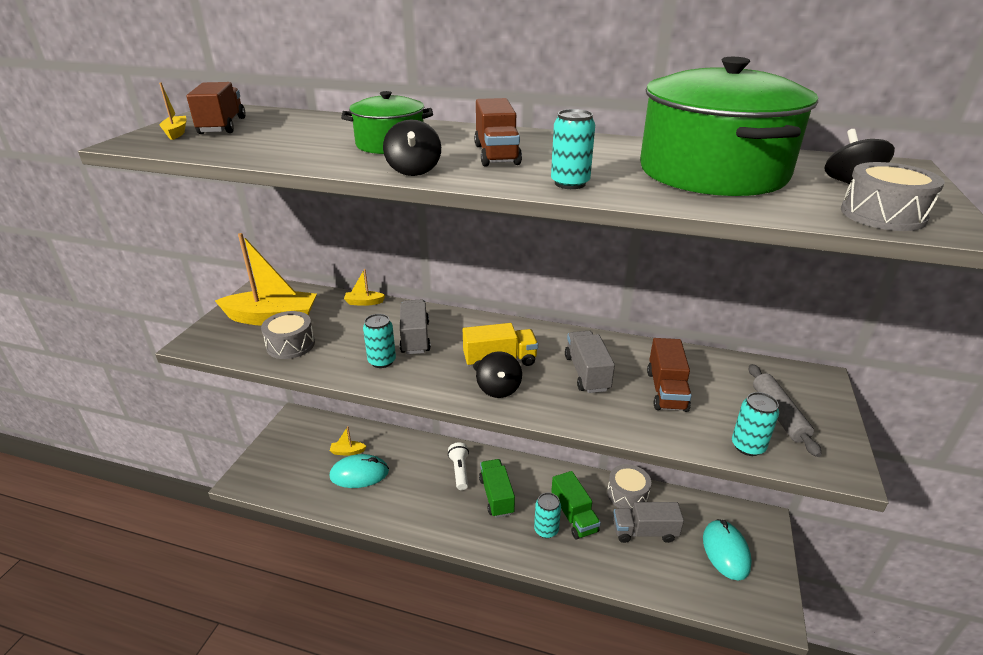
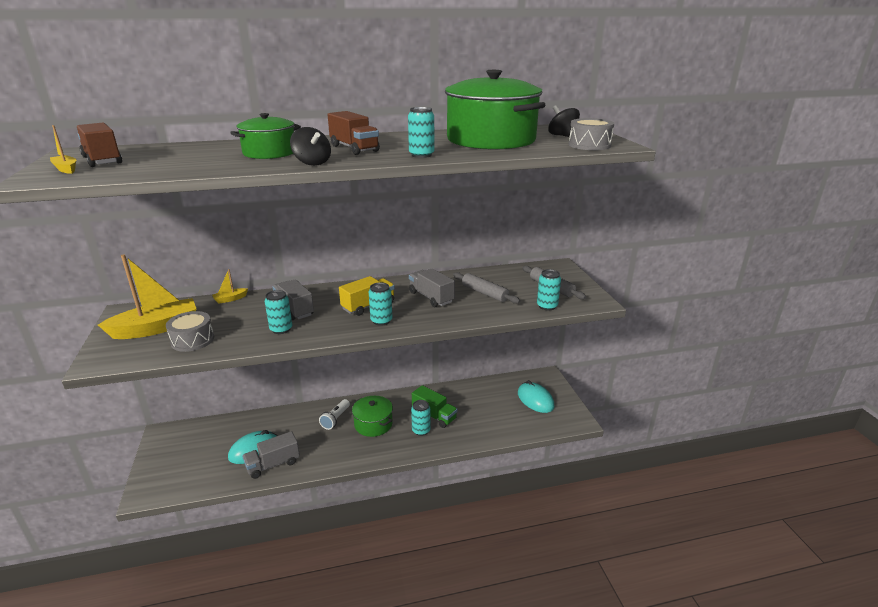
camera: 30 degrees left, 5 degrees down
(347, 451) = (232, 439): yellow boat -> none
(460, 471) = (335, 419): white flashlight -> white flashlight turned 120 degrees counterclockwise
(496, 496) = (373, 424): green truck -> green pot
(498, 389) = (381, 321): black spinning top -> turquoise can
(627, 494) = (460, 391): grey drum -> none
(644, 532) = (483, 408): grey truck -> grey truck (273, 464)
(666, 390) = (485, 293): brown truck -> grey rolling pin

